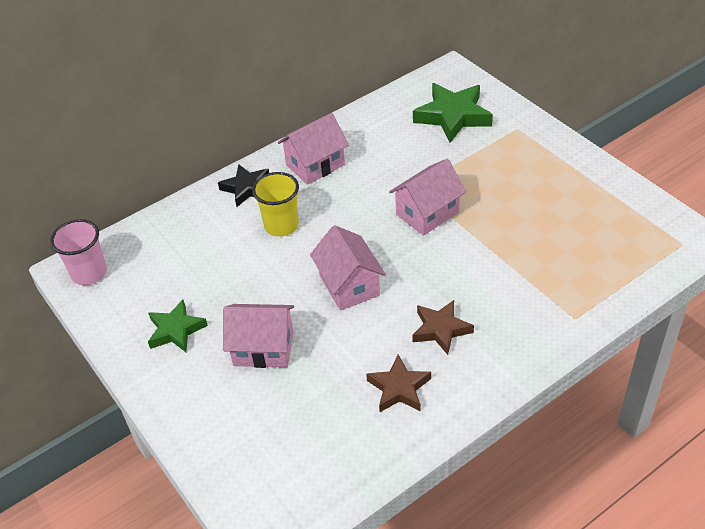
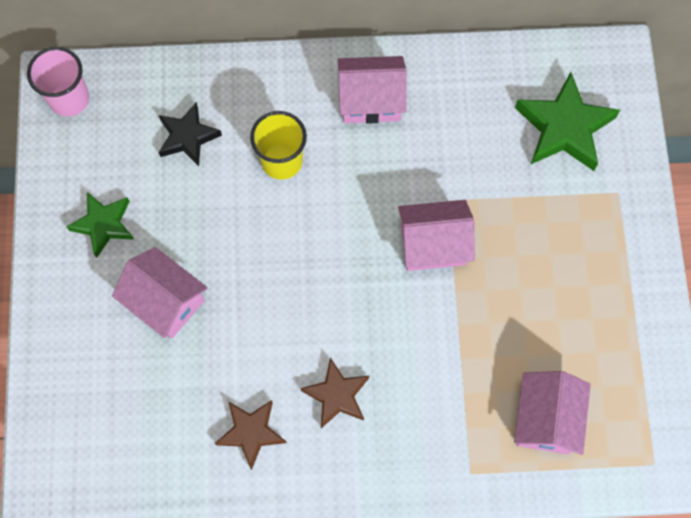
camera: 30 degrees right, 25 degrees up
(246, 188) = (282, 86): black star -> black star (187, 137)
(349, 285) = (292, 283): pink house -> pink house (545, 419)

